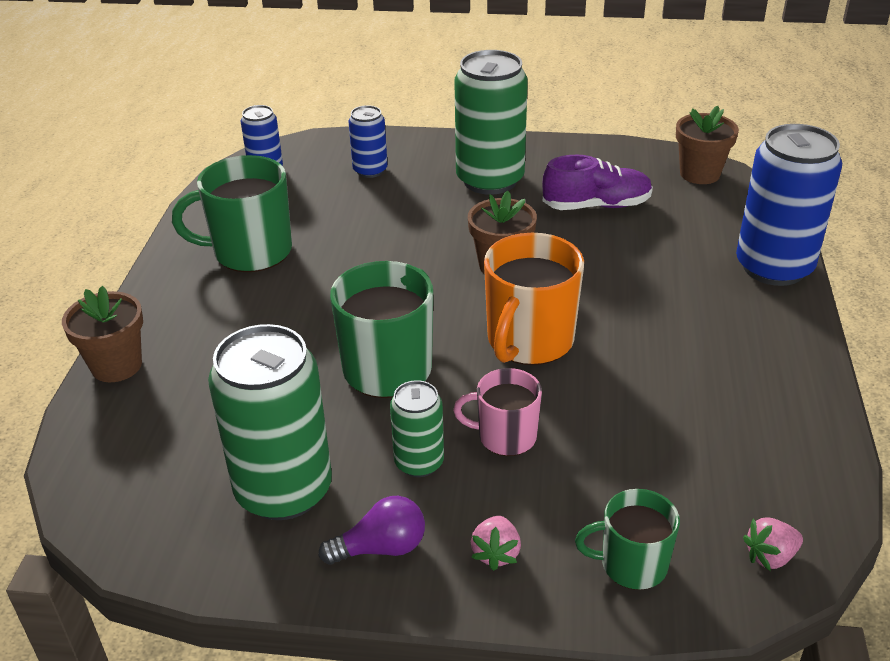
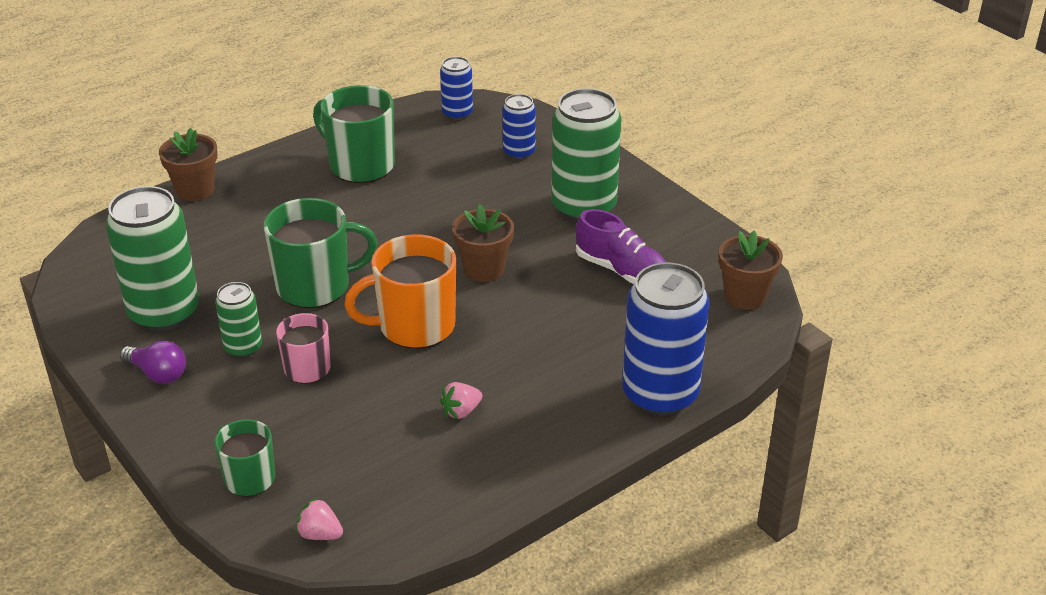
camera: 45 degrees right, 0 degrees up
(496, 553) = (200, 419): pink strawberry -> pink strawberry (461, 411)

